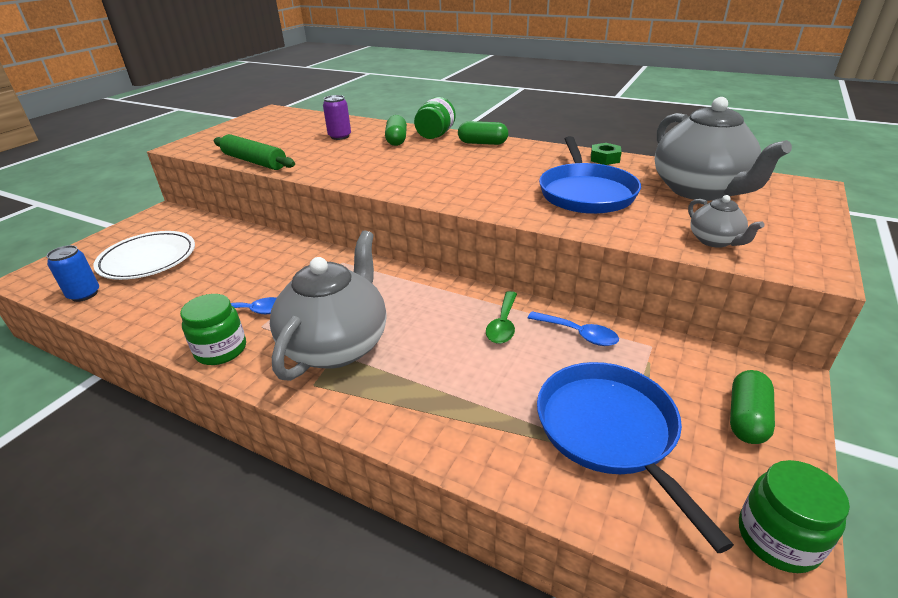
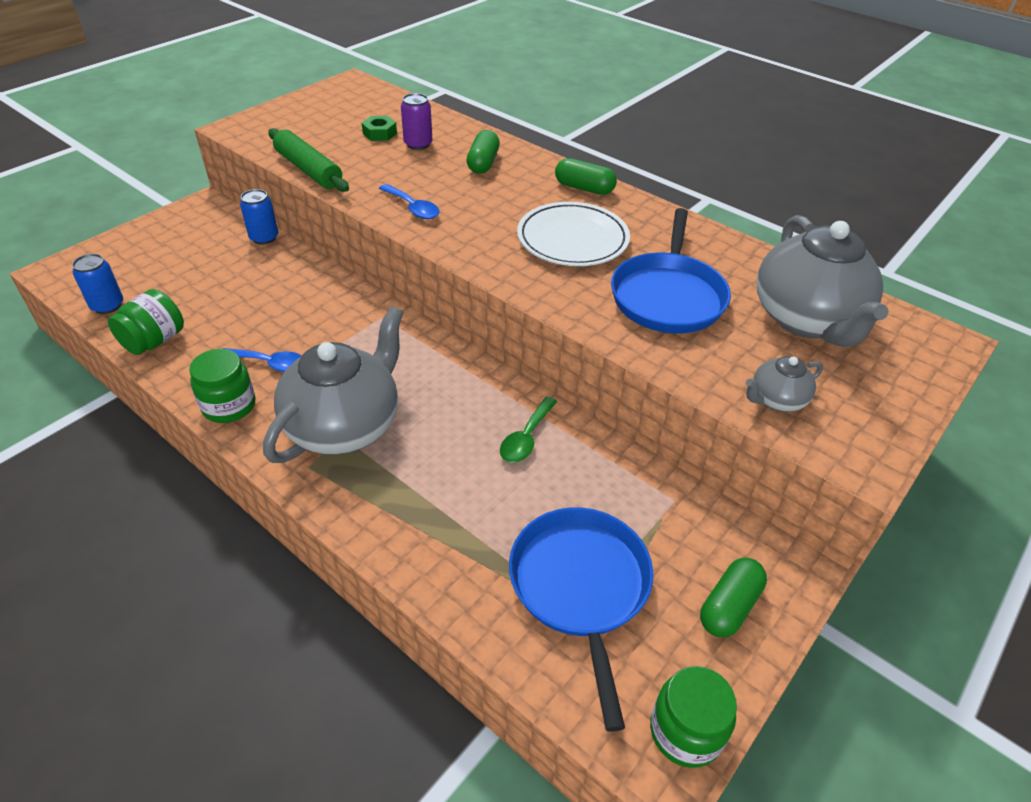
camera: 10 degrees right, 10 degrees up
(148, 259) = (178, 271): white plate -> white plate (572, 239)
(221, 226) = (264, 238): none -> blue can
(435, 135) = (533, 163): green jar -> green jar (154, 341)
(578, 334) = (602, 467): blue spoon -> blue spoon (412, 208)
(604, 159) = (720, 244): green nut -> green nut (380, 133)
(715, 241) = (776, 400): grey teapot -> grey teapot turned 75 degrees clockwise

